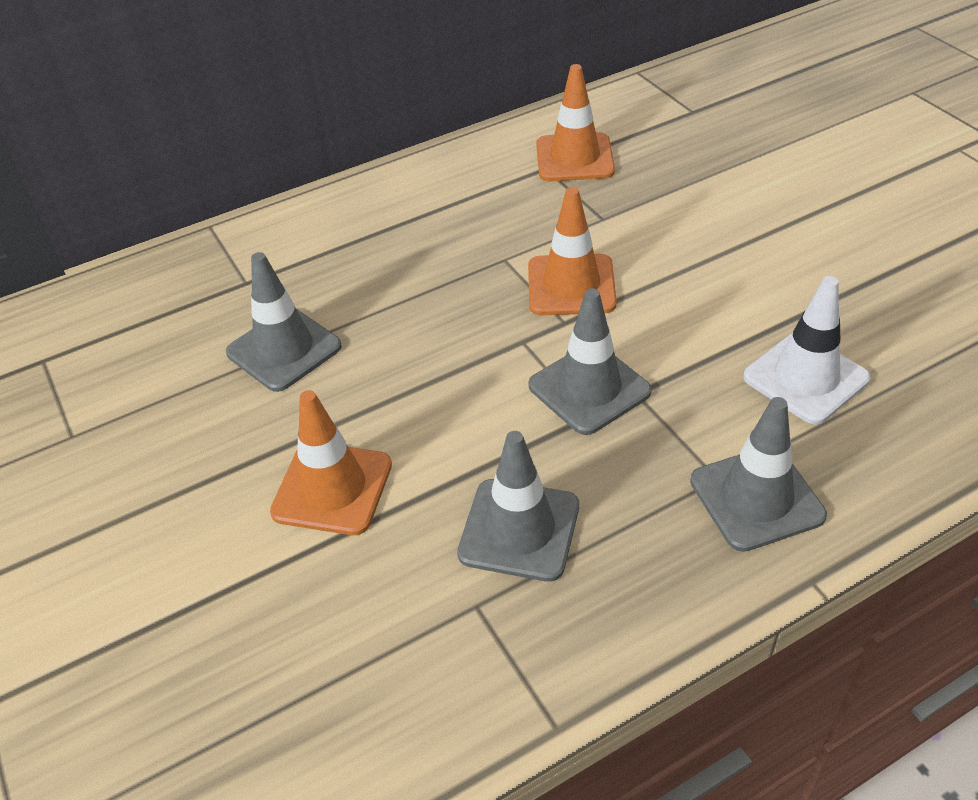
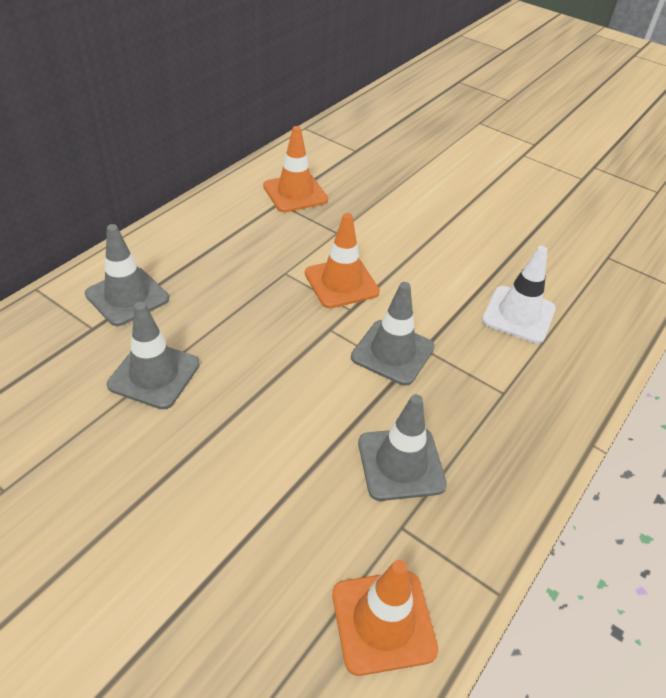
camera: 30 degrees left, 0 degrees up
(332, 488) = (251, 472): orange traffic cone -> orange traffic cone (383, 621)
(756, 498) = (533, 400): grey traffic cone -> grey traffic cone (127, 296)

